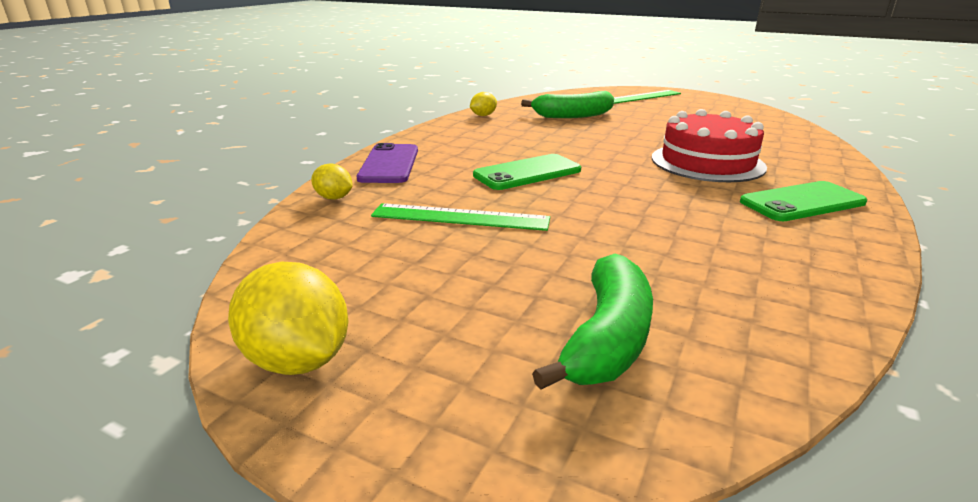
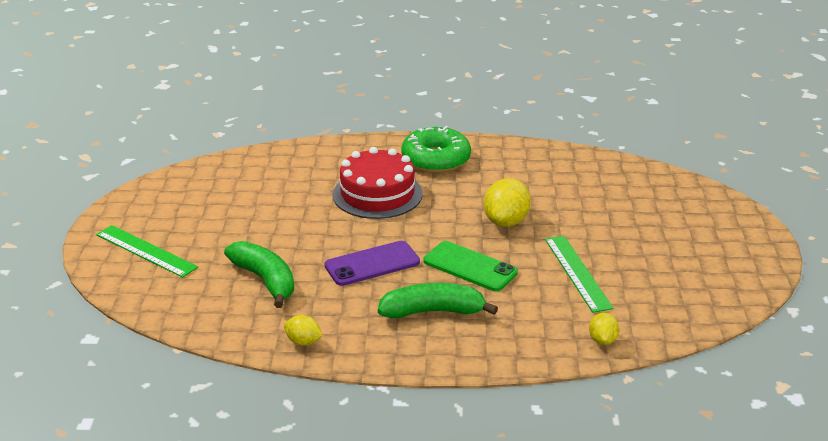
camera: 115 degrees left, 5 degrees up
(298, 360) = (751, 269): yellow lemon -> yellow lemon (506, 221)
(389, 164) = (511, 344): purple phone -> purple phone (372, 264)
(607, 339) = (651, 201): green banana -> green banana (433, 311)
(802, 202) = (436, 159): green phone -> green donut

